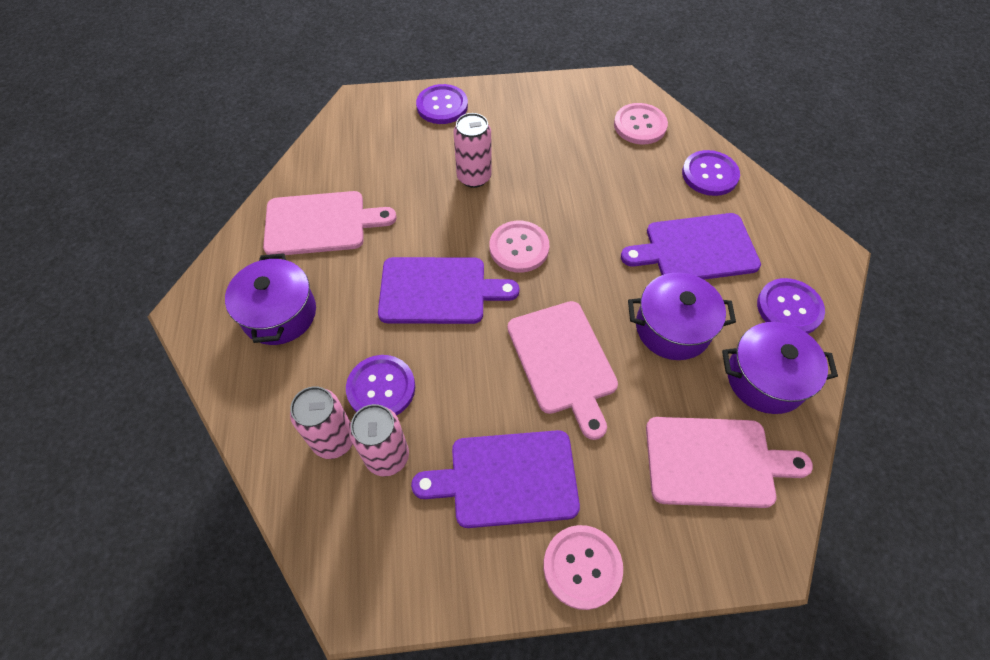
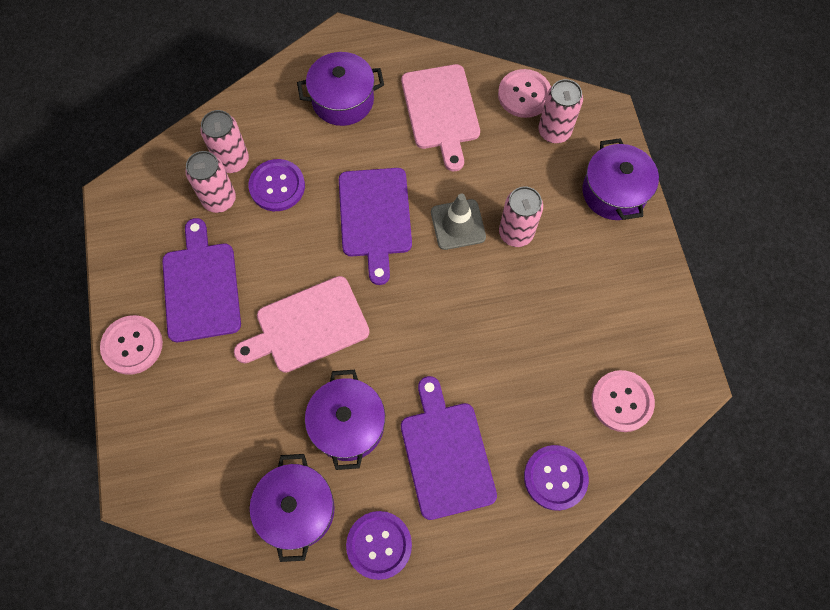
camera: 85 degrees right, 10 degrees up
(369, 138) = (554, 131): none -> pink can
(442, 106) = (614, 192): purple button -> purple pot
(458, 220) = (458, 224): none -> grey traffic cone
(519, 248) = (430, 281): pink button -> pink button (524, 95)
(715, 462) = (215, 454): pink cutting board -> none

